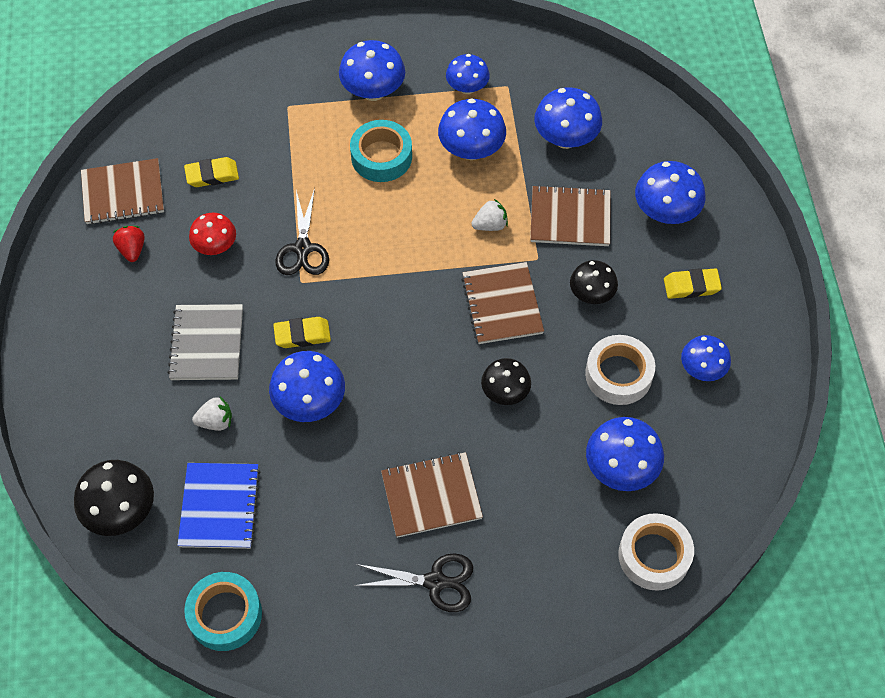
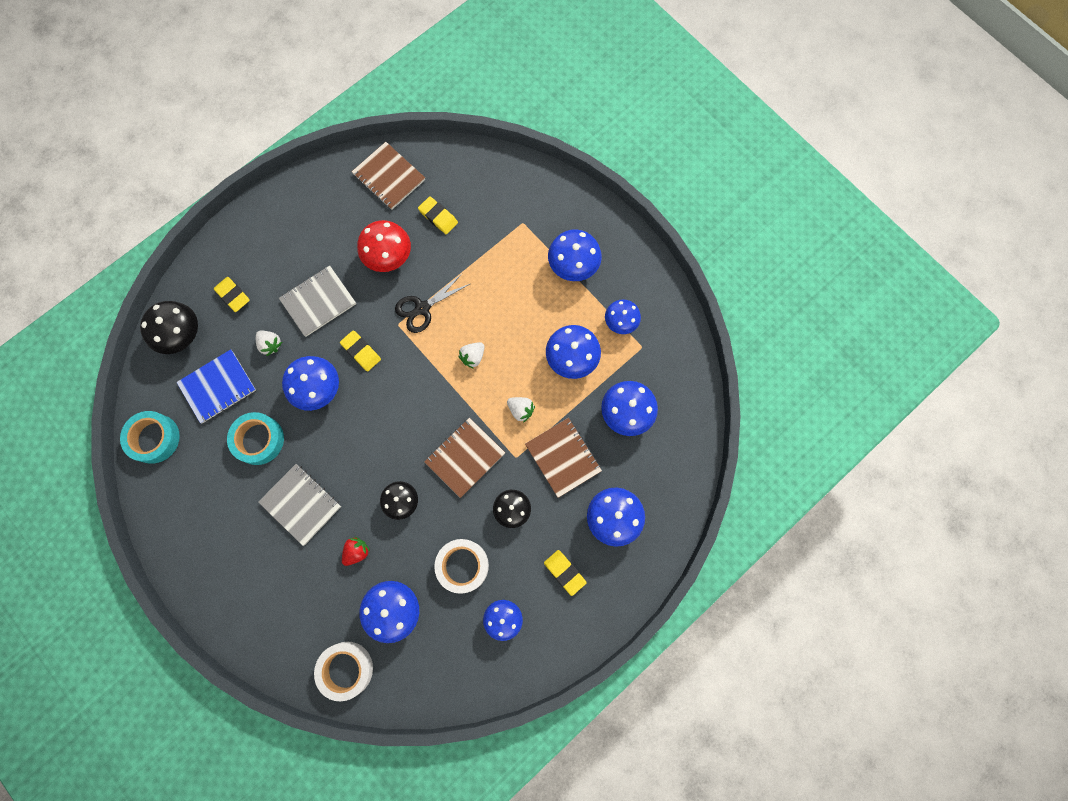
camera: 55 degrees right, 15 degrees up
(121, 427) = (233, 295): none -> yellow eraser
(132, 249) = (353, 212): red strawberry -> red strawberry (357, 551)
(215, 246) = (388, 257): red mushroom -> red mushroom, size x1.50
(381, 156) = (525, 307): turquoise tape -> turquoise tape (258, 440)
(397, 234) = (473, 357): none -> white strawberry
(431, 496) = (301, 504): brown notebook -> grey notebook
(435, 582) = (246, 545): black scissors -> none

